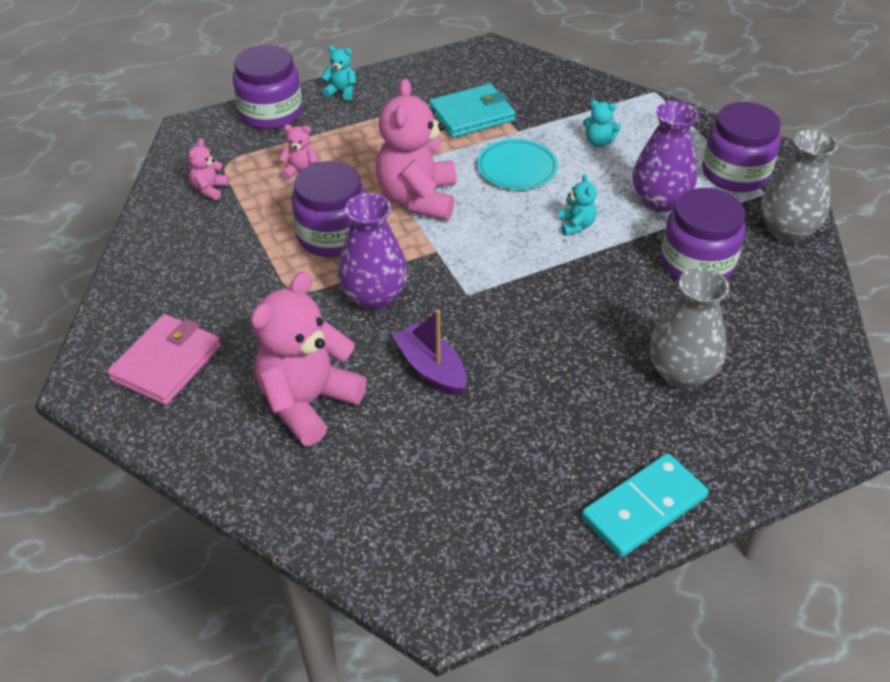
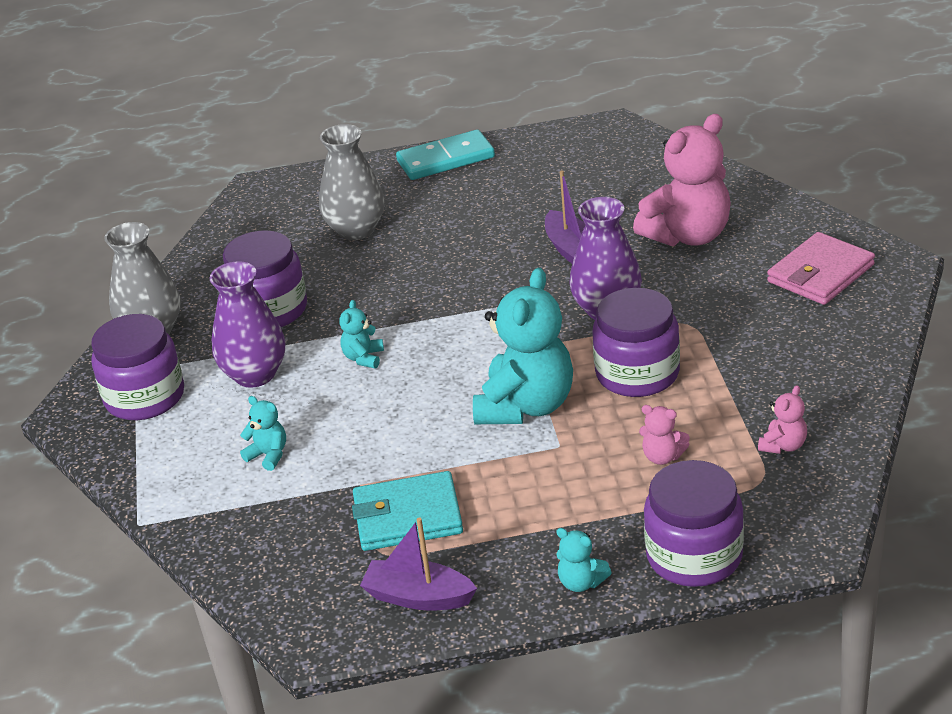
camera: 160 degrees left, 10 degrees down
(418, 198) = (526, 406): pink teddy bear -> turquoise teddy bear
(441, 74) = (418, 597): none -> purple boat
(517, 168) = (389, 432): turquoise plate -> none

